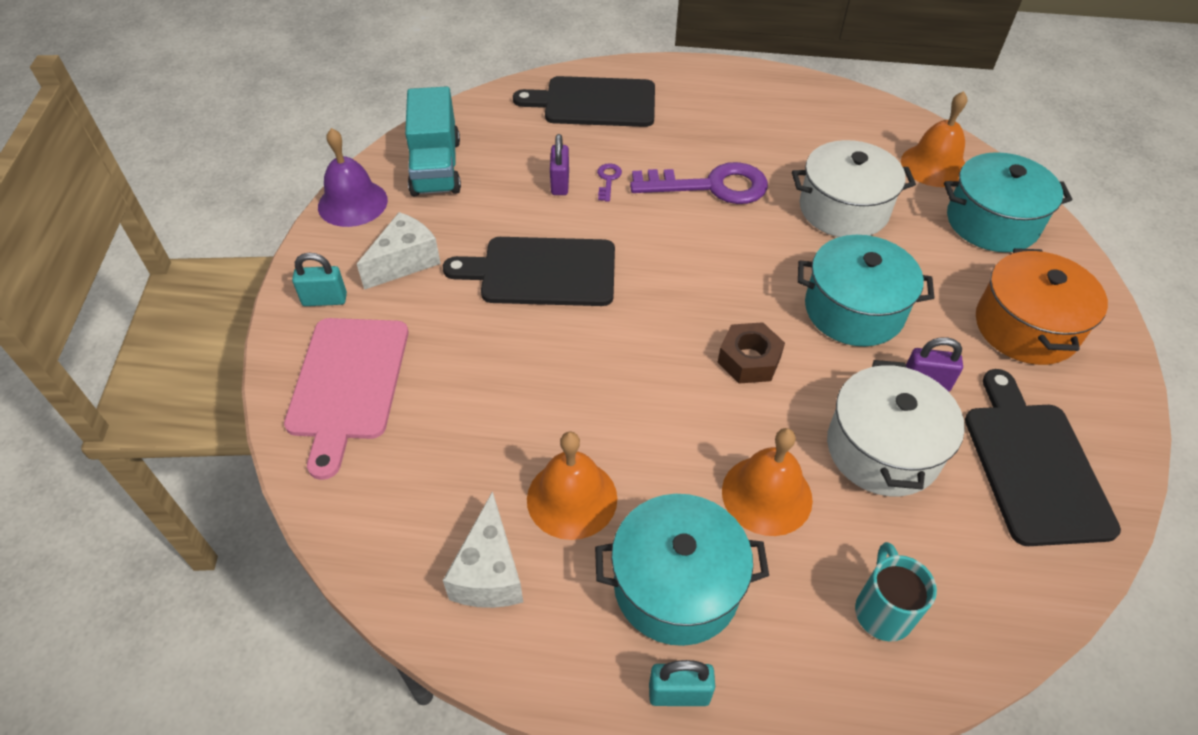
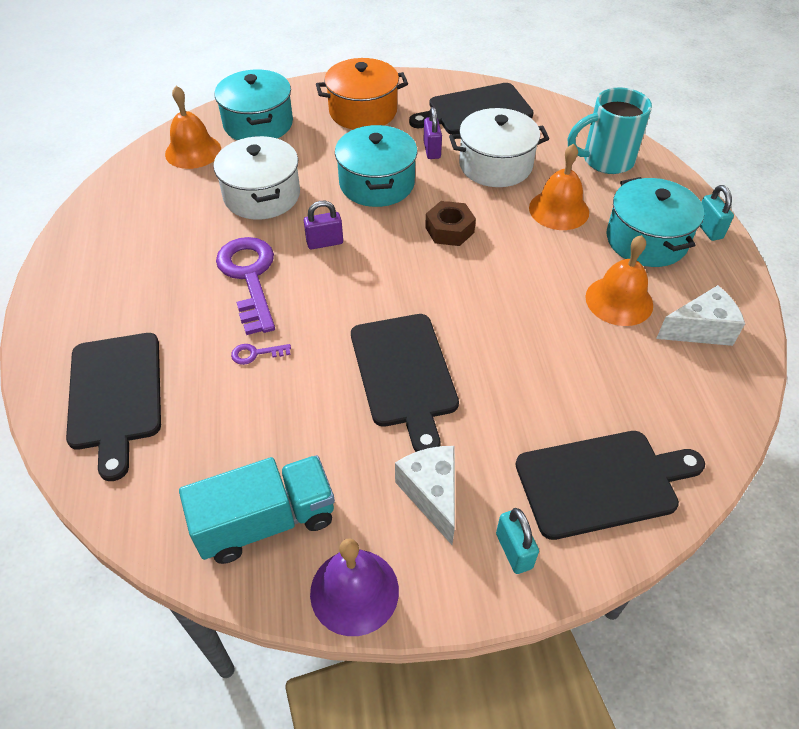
camera: 105 degrees left, 0 degrees up
(347, 383) = (602, 482): pink cutting board -> black cutting board
(405, 262) = (432, 494): white cheese -> white cheese turned 45 degrees clockwise
(560, 184) = (271, 392): purple padlock -> purple padlock (325, 242)
(882, 610) = (605, 160): turquoise mug -> turquoise mug, size x1.55

